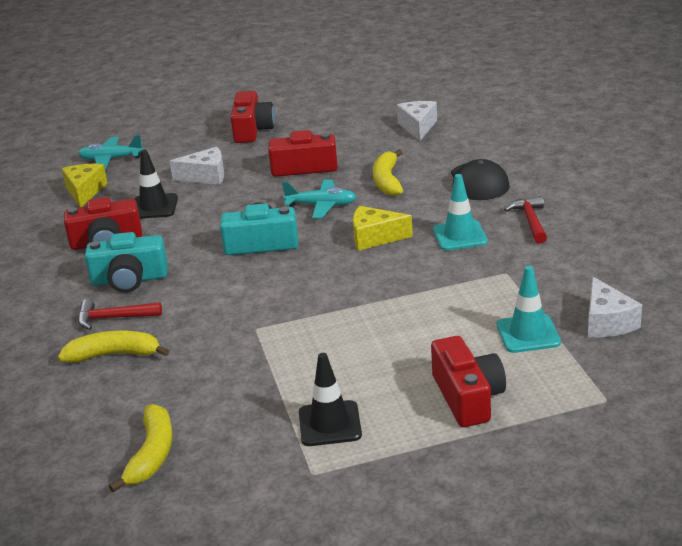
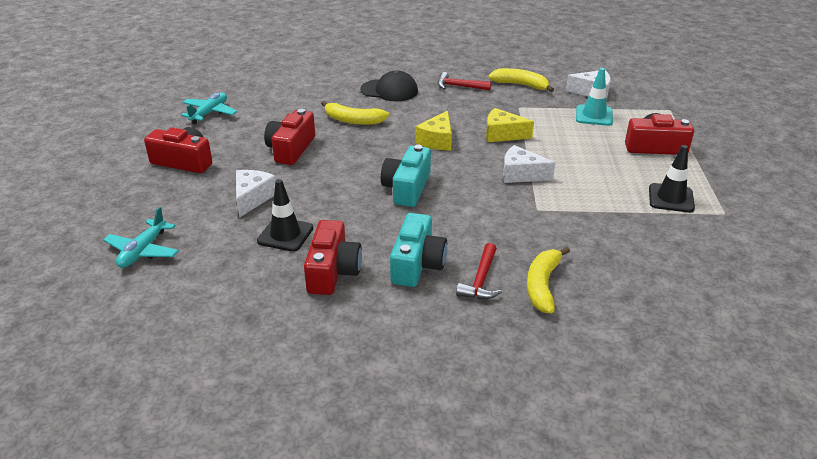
camera: 75 degrees left, 5 degrees up
(85, 192) = (204, 276): yellow cheese -> yellow cheese (502, 134)
(152, 454) = (691, 279): yellow banana -> yellow banana (520, 85)
(321, 205) = (366, 152): turquoise plane -> turquoise plane (209, 113)
(418, 127) = (276, 93): white cheese -> white cheese (521, 174)
(460, 236) = (460, 111): turquoise traffic cone -> none

